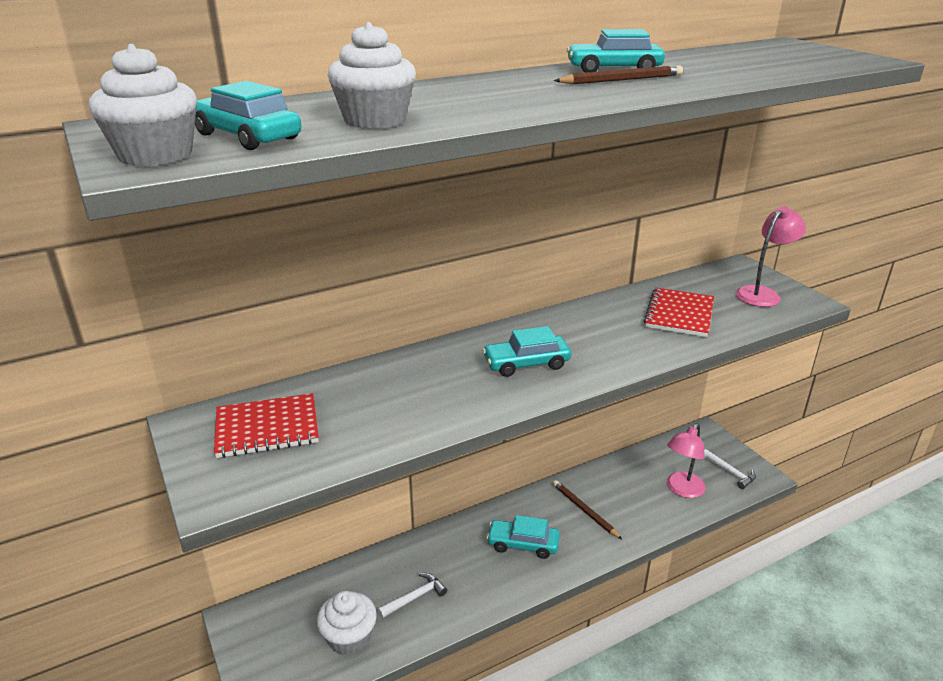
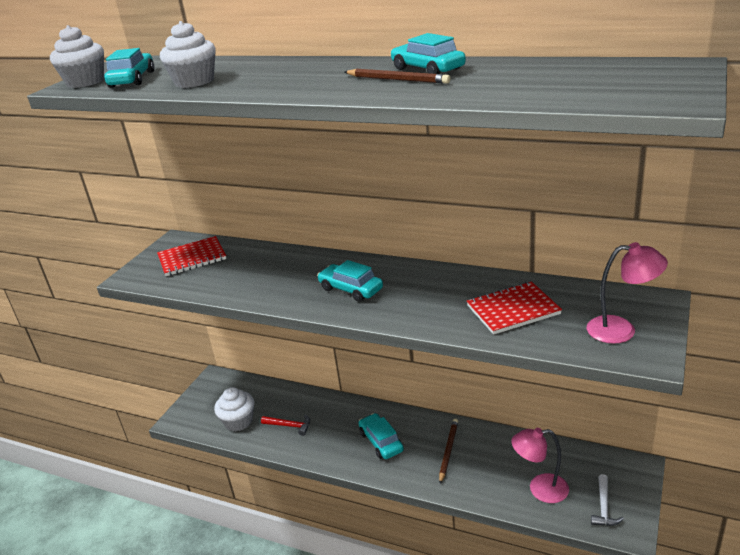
camera: 55 degrees right, 0 degrees up
(267, 428) = (192, 258): red notebook -> red notebook turned 60 degrees counterclockwise
(415, 597) = (289, 426): white hammer -> red hammer

